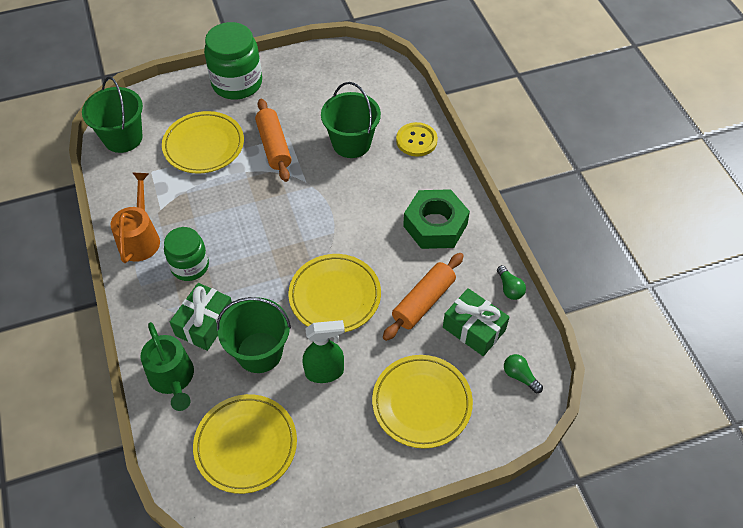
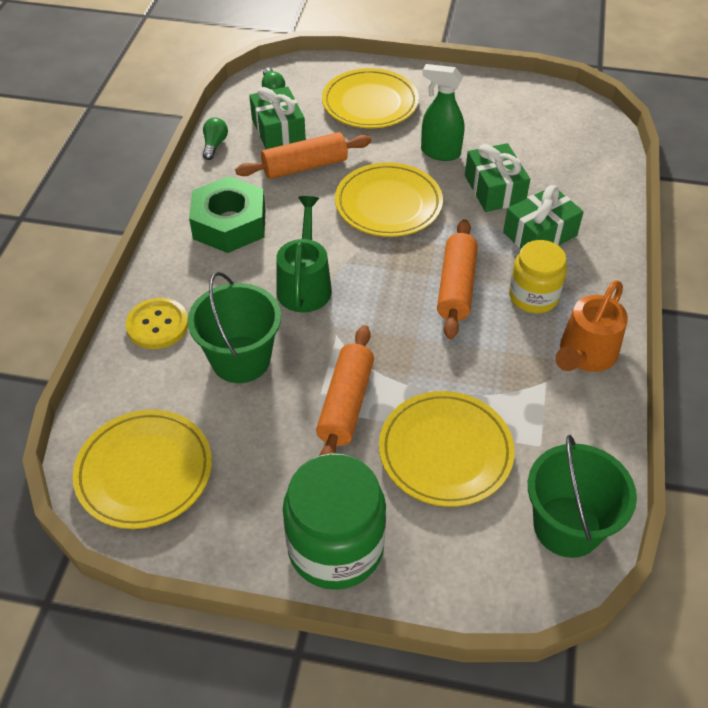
camera: 150 degrees left, 5 degrees down
(173, 379) = (592, 201): green watering can -> green watering can (304, 284)
(190, 266) = (533, 296): green jar -> yellow jar
(246, 445) = (541, 133): yellow plate -> yellow plate (144, 472)
(247, 249) = (456, 287): none -> orange rolling pin
(259, 352) = (494, 189): green bucket -> green gift

